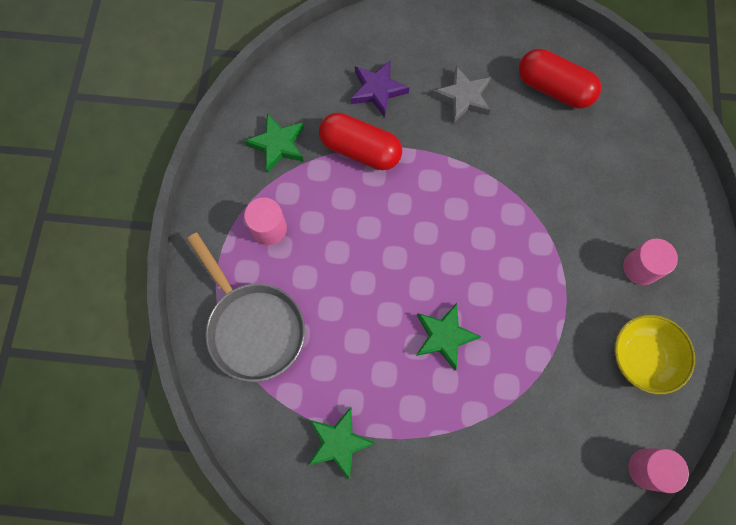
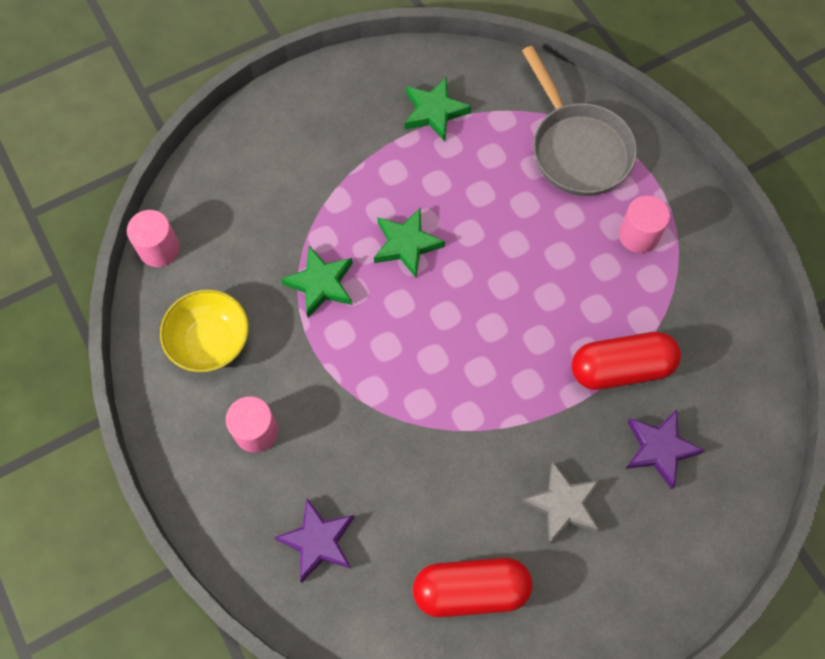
camera: 145 degrees right, 5 degrees down
(253, 326) = (577, 148): grey pan -> grey pan turned 135 degrees counterclockwise
(278, 145) = (704, 318): green star -> green star (320, 284)
(635, 172) = (318, 541): none -> purple star

